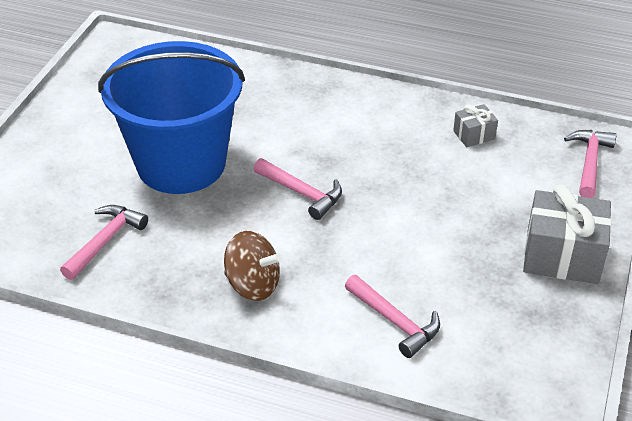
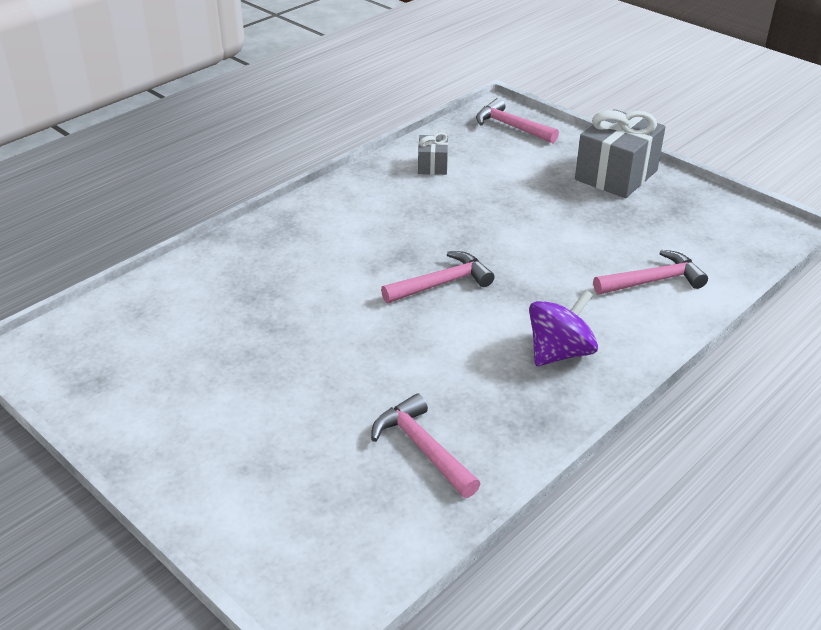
camera: 65 degrees left, 5 degrees down
(181, 163) = (328, 353): blue bucket -> none
(253, 285) = (559, 352): brown spinning top -> purple spinning top

